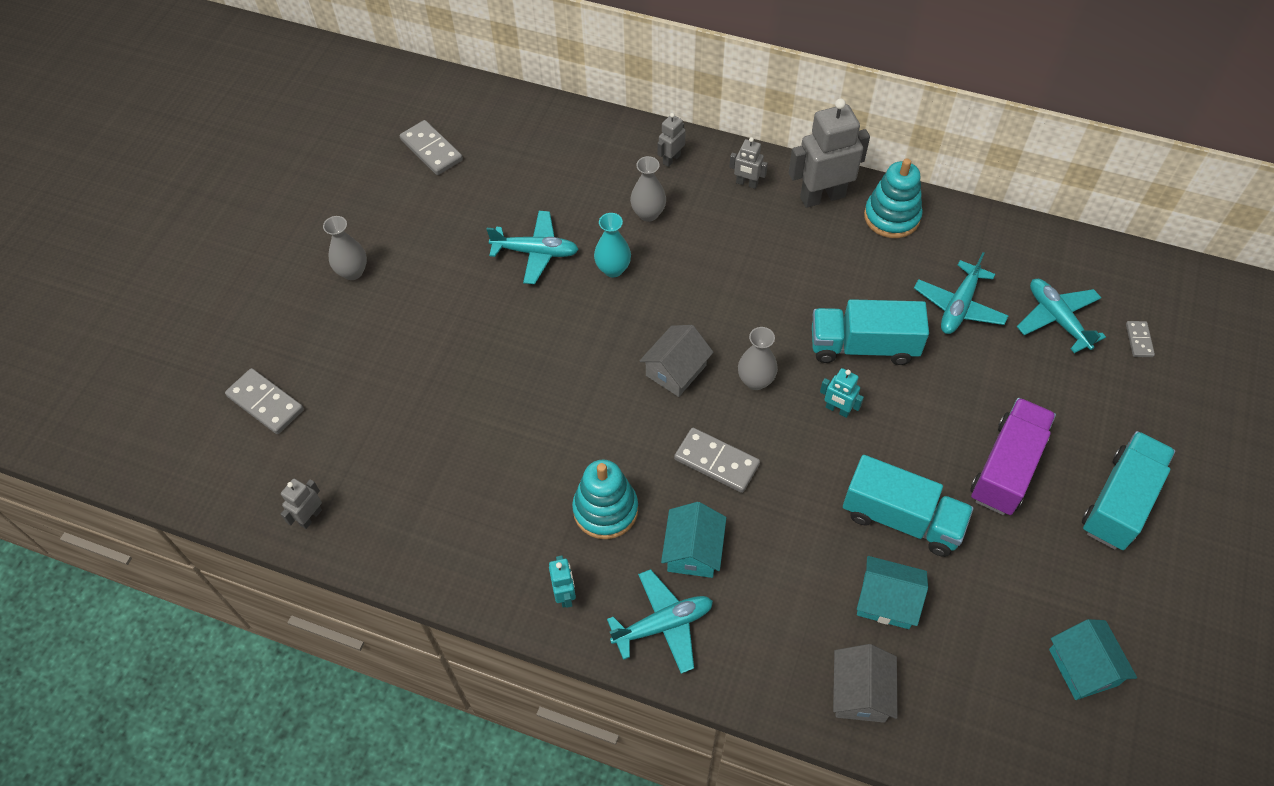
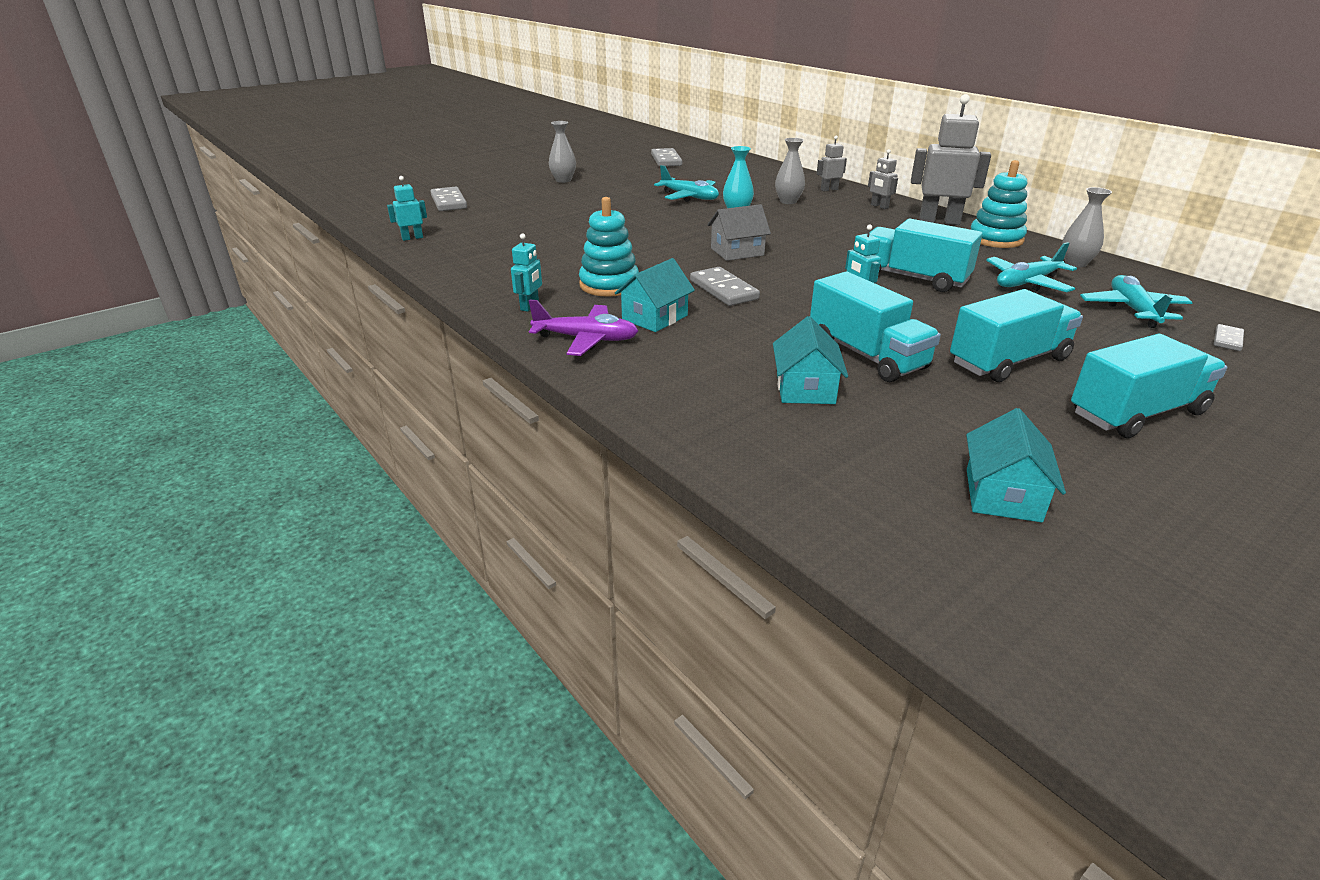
camera: 30 degrees right, 25 degrees down
(310, 517) = (412, 238): grey robot -> turquoise robot
(663, 625) = (586, 339): turquoise plane -> purple plane
(755, 381) = (798, 269): grey vase -> grey vase (1075, 263)
(860, 692) = (721, 425): grey house -> none
(886, 601) = (805, 388): turquoise house -> turquoise house turned 45 degrees clockwise
(1006, 468) = (1008, 361): purple truck -> turquoise truck

